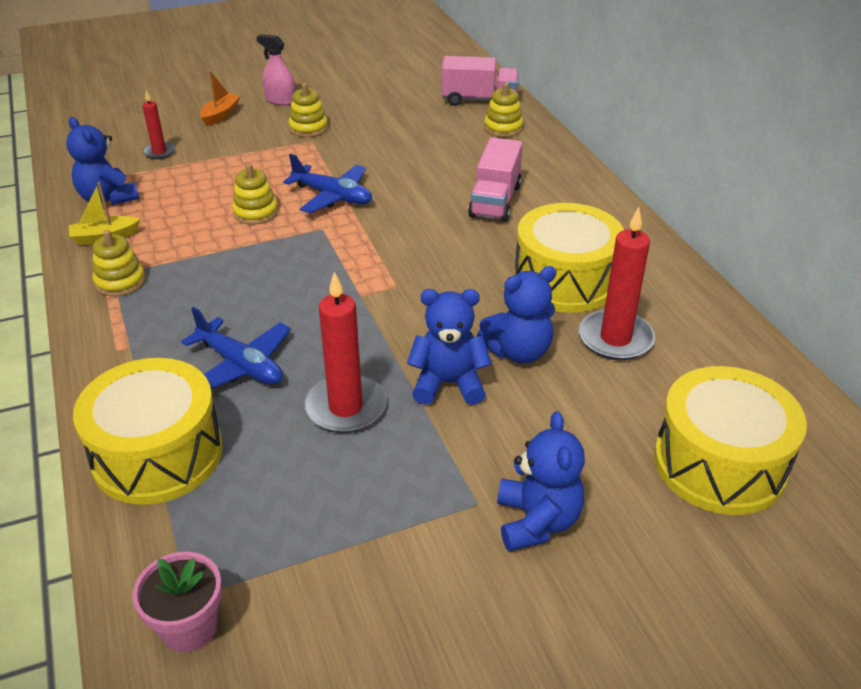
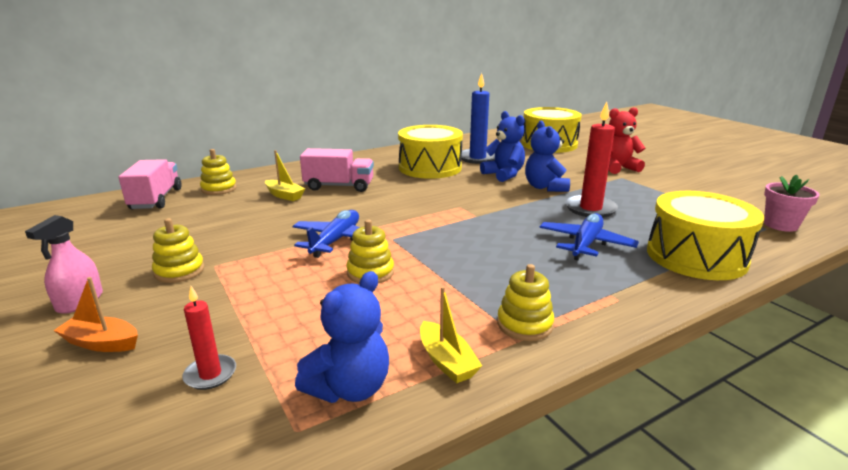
camera: 100 degrees left, 15 degrees down
(471, 166) = (284, 195): none -> yellow boat
(537, 521) = (617, 168): blue teddy bear -> red teddy bear
(615, 339) = (477, 158): red candle -> blue candle

